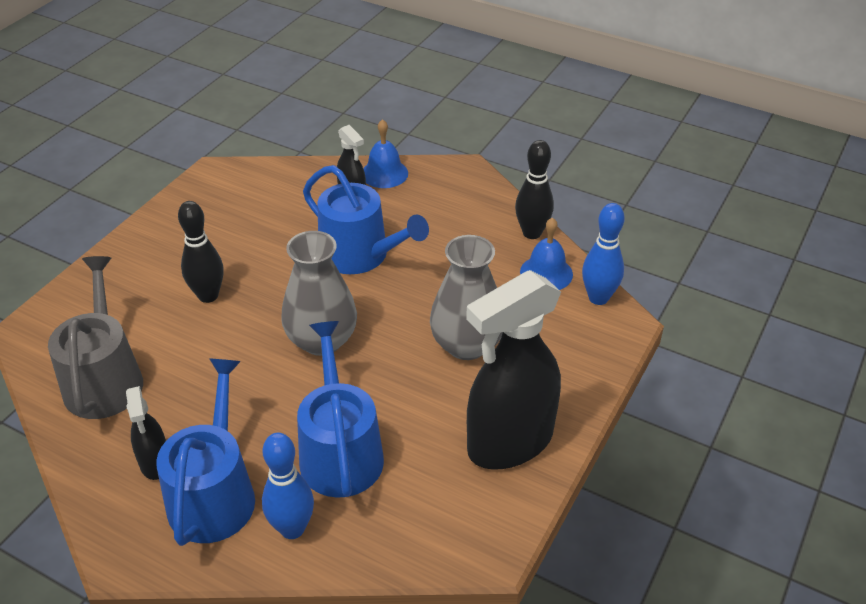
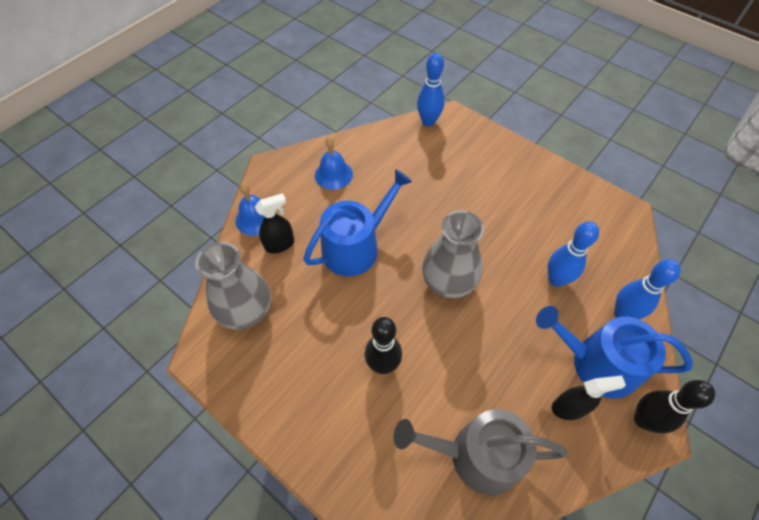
camera: 80 degrees left, 15 degrees up
(340, 451) = (556, 279): blue watering can -> blue bowling pin
(466, 345) = (462, 195): grey vase -> grey vase (246, 311)
(509, 443) = (548, 187): black spray bottle -> none
(532, 233) = (356, 141): black bowling pin -> black bowling pin (643, 420)
(546, 273) = (399, 142): blue bell -> blue bell (333, 174)

